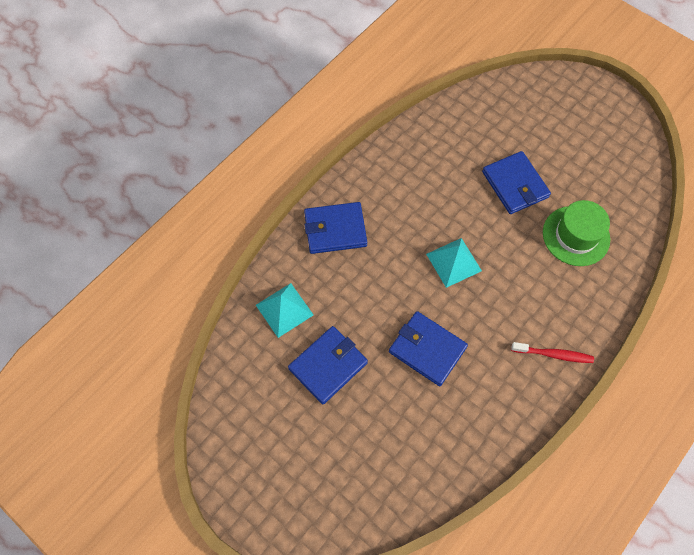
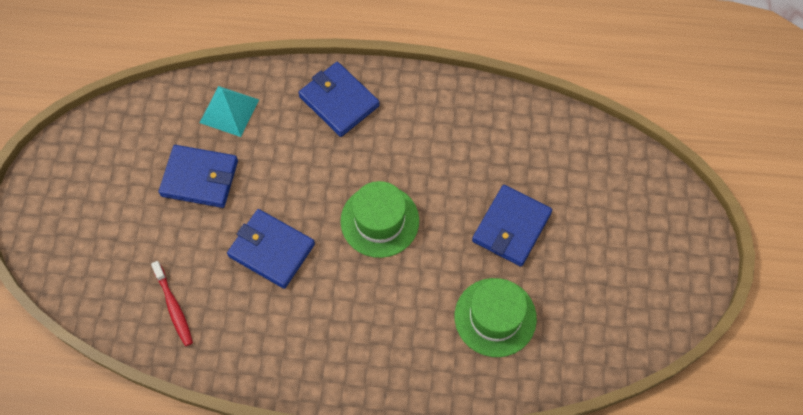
camera: 55 degrees right, 0 degrees up
(427, 349) = (271, 250): blue wallet -> blue wallet turned 60 degrees counterclockwise
(453, 262) = (379, 221): turquoise pyramid -> green hat
(553, 354) = (344, 366): red toothbrush -> red toothbrush (174, 307)

